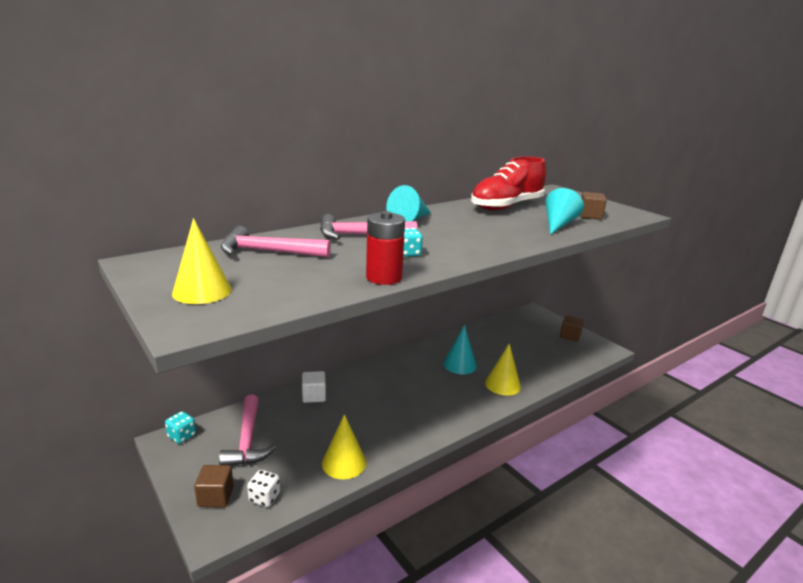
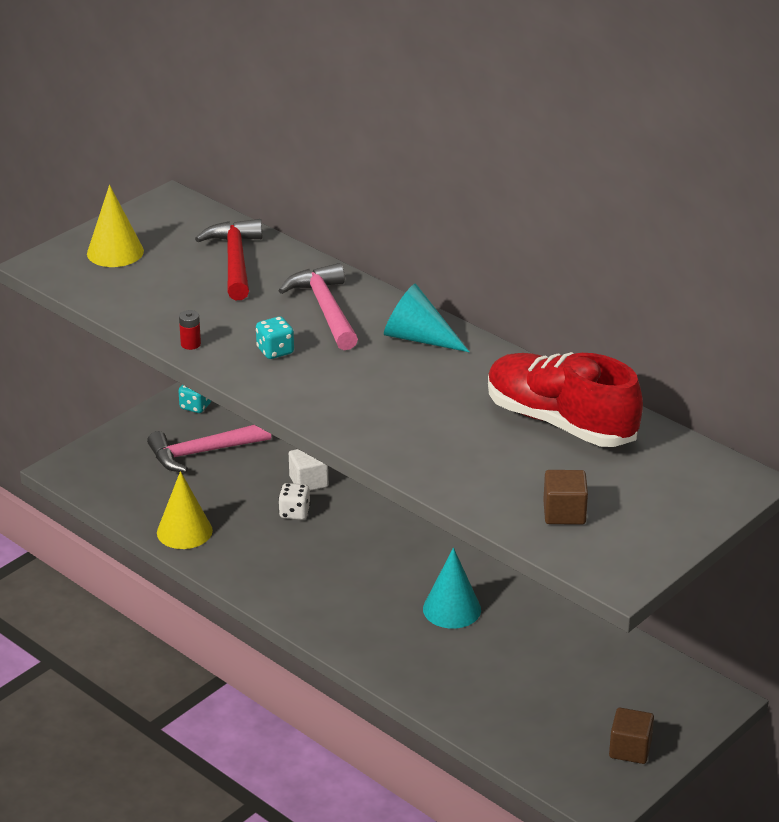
camera: 80 degrees right, 10 degrees up
(216, 496) = (110, 457): brown cube -> none
(264, 497) = (116, 488): white dice -> white dice (294, 513)
(268, 252) = (235, 261): pink hammer -> red hammer
(384, 277) = (190, 344): red battery -> red battery, size x0.47
(502, 384) = (411, 659): yellow cone -> none
(558, 224) = (484, 475): turquoise cone -> none

